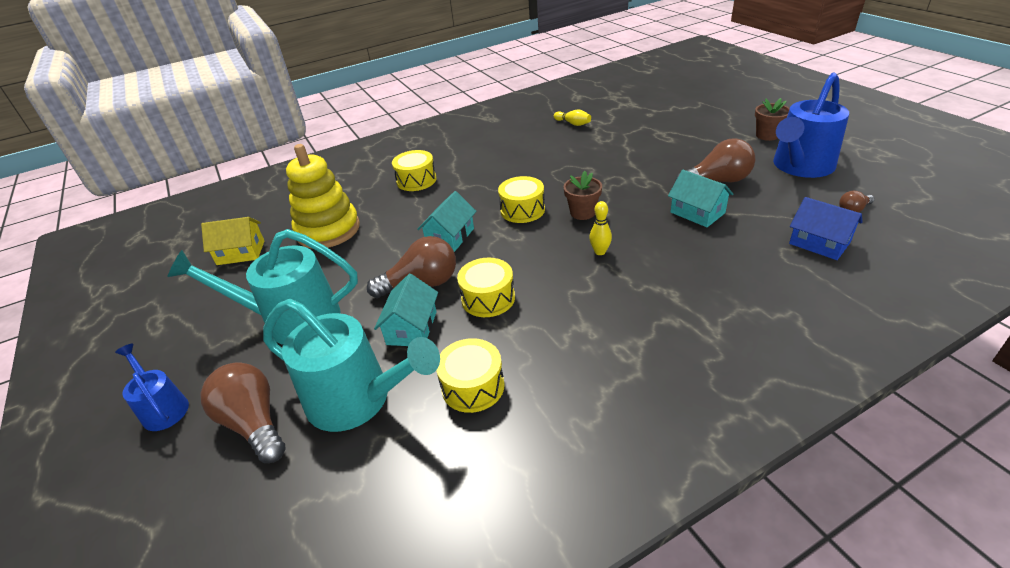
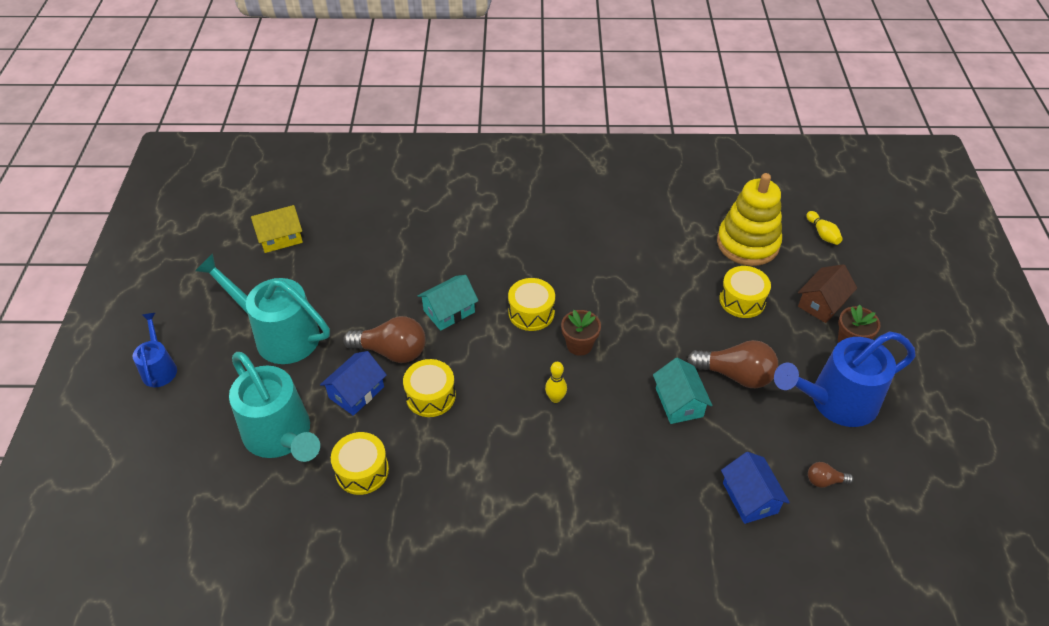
camera: 25 degrees right, 10 degrees up
(241, 253) = (280, 238): yellow house -> yellow house turned 45 degrees counterclockwise
(254, 423) = (207, 415): brown light bulb -> none
(328, 230) = (359, 248): yellow stacking toy -> yellow stacking toy (747, 243)
(412, 328) = (356, 392): turquoise house -> blue house
(416, 180) = (469, 223): yellow drum -> yellow drum (742, 300)
(573, 123) = (672, 218): yellow bowling pin -> yellow bowling pin (822, 234)
(724, 125) = (822, 303): none -> brown house

